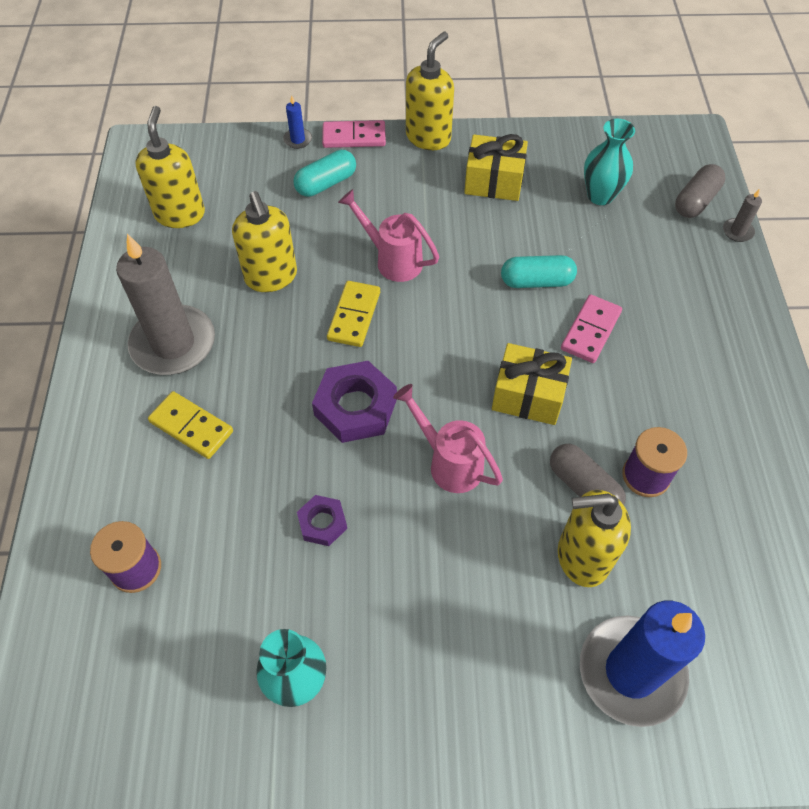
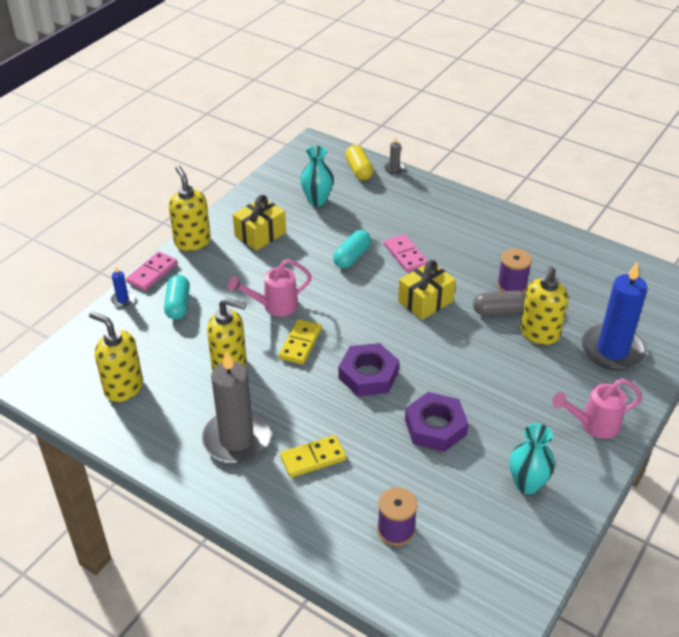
camera: 55 degrees left, 15 degrees down
(322, 523) = (435, 427): purple nut -> purple nut, size x1.80
(354, 316) = (300, 343): yellow domino -> yellow domino turned 60 degrees clockwise
(448, 462) = (440, 354): pink watering can -> pink watering can (593, 425)
(696, 201) = (359, 170): grey capsule -> yellow capsule

